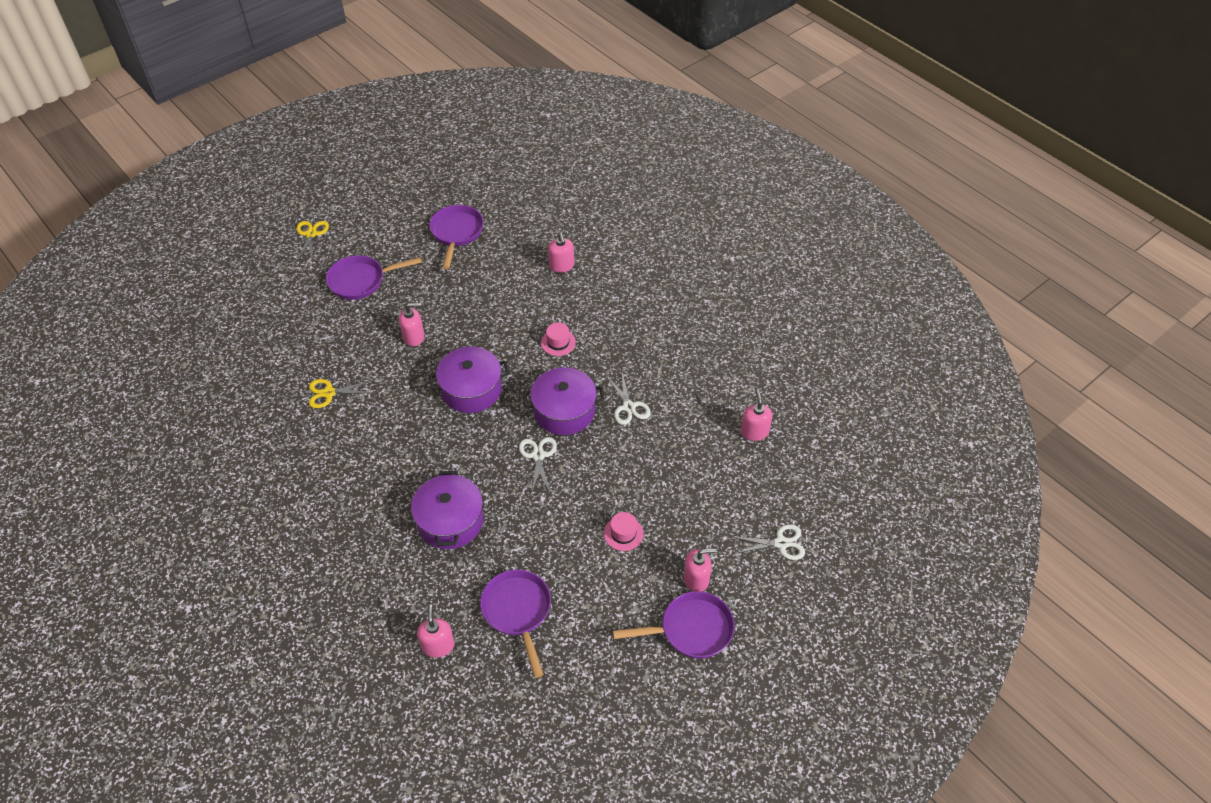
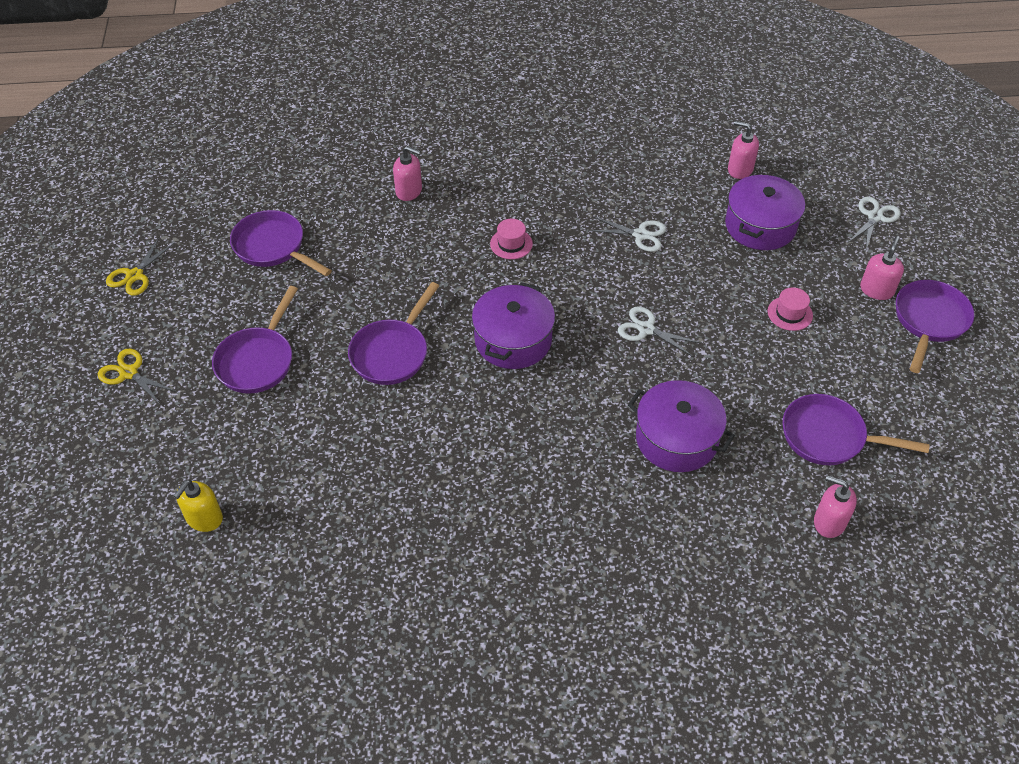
camera: 55 degrees left, 0 degrees up
(233, 327) = (204, 518): none -> yellow soap dispenser
(329, 393) = (404, 466): yellow scissors -> yellow scissors (135, 275)
(414, 337) = (392, 353): pink soap dispenser -> purple pan
(564, 411) = (605, 282): purple pot -> purple pot (760, 226)

